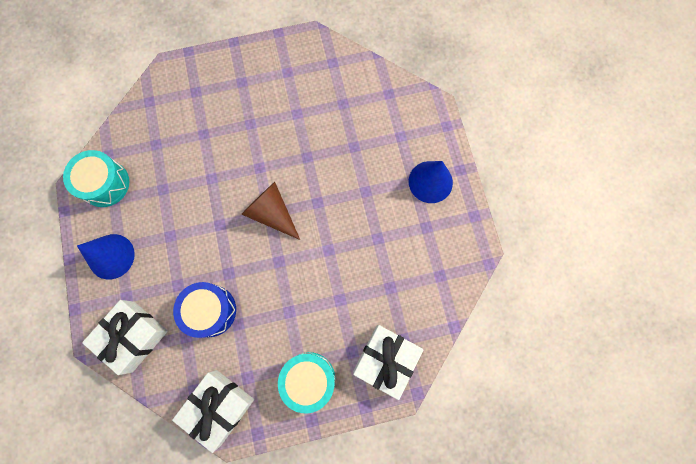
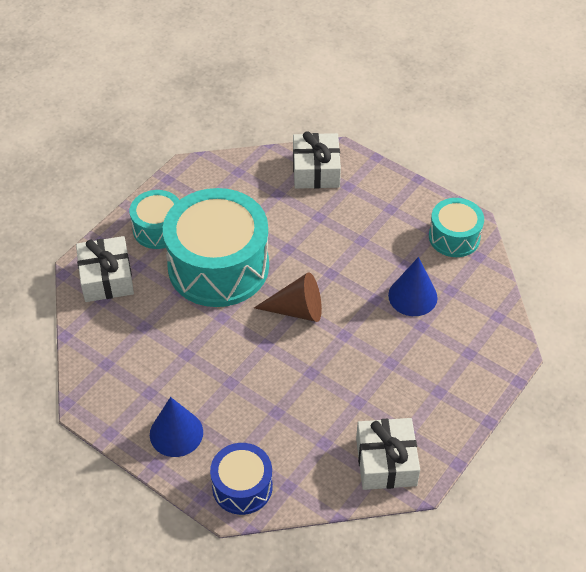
camera: 140 degrees right, 25 degrees down
(111, 256) = (389, 200): blue cone -> blue cone (412, 296)
(210, 311) = (276, 218): blue drum -> blue drum (242, 487)
(219, 406) = (211, 175): white gift -> white gift (386, 461)
(293, 299) = (218, 266): none -> turquoise drum

